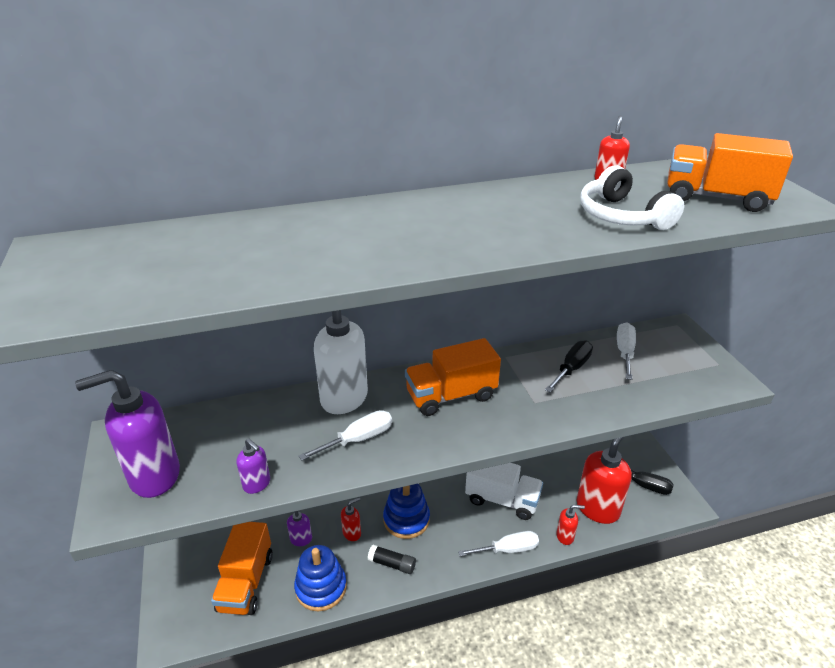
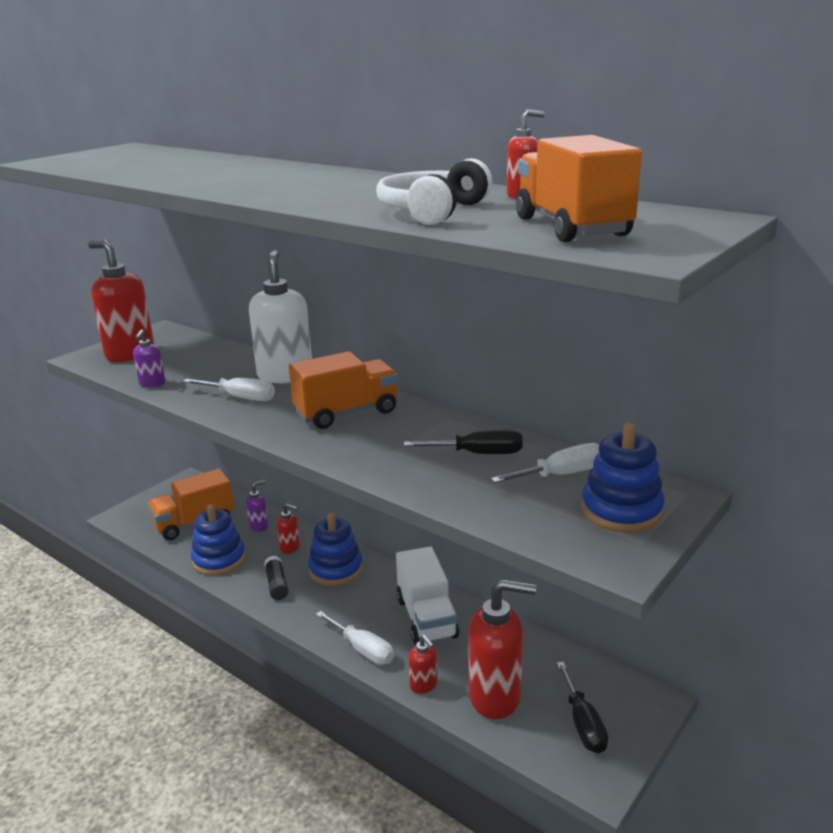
camera: 55 degrees right, 10 degrees down
(154, 476) = (130, 354): purple soap dispenser -> red soap dispenser
(451, 395) = (346, 412): orange truck -> orange truck turned 120 degrees clockwise
(681, 353) = (621, 510): none -> blue stacking toy

